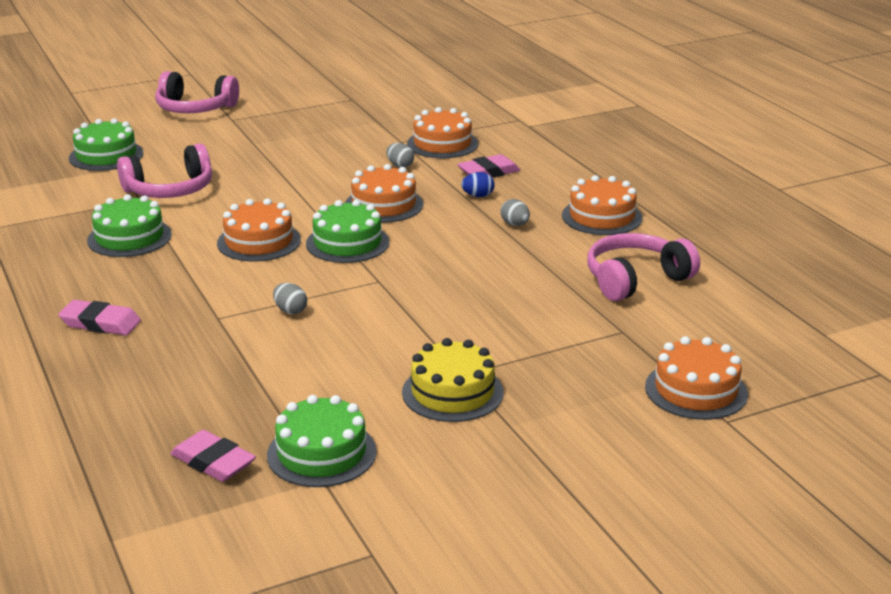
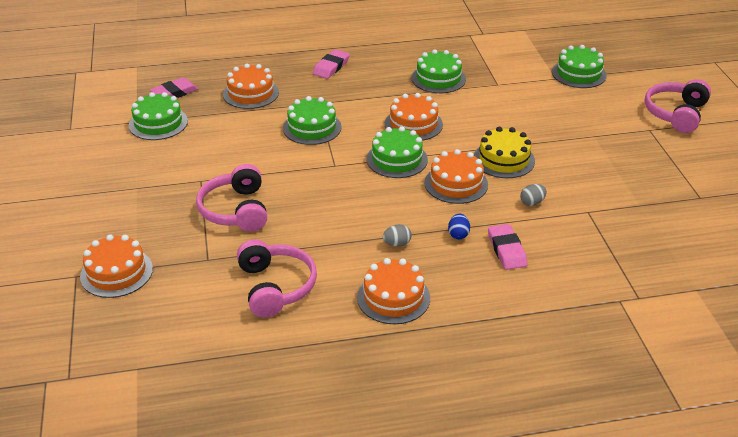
camera: 105 degrees right, 10 degrees up
(170, 190) = (510, 95): pink headphones -> pink headphones (236, 210)
(290, 311) = (312, 127): grey egg -> green cake
(442, 144) = (578, 234): orange cake -> orange cake (251, 93)
(452, 392) = (183, 173): yellow cake -> yellow cake (504, 159)

